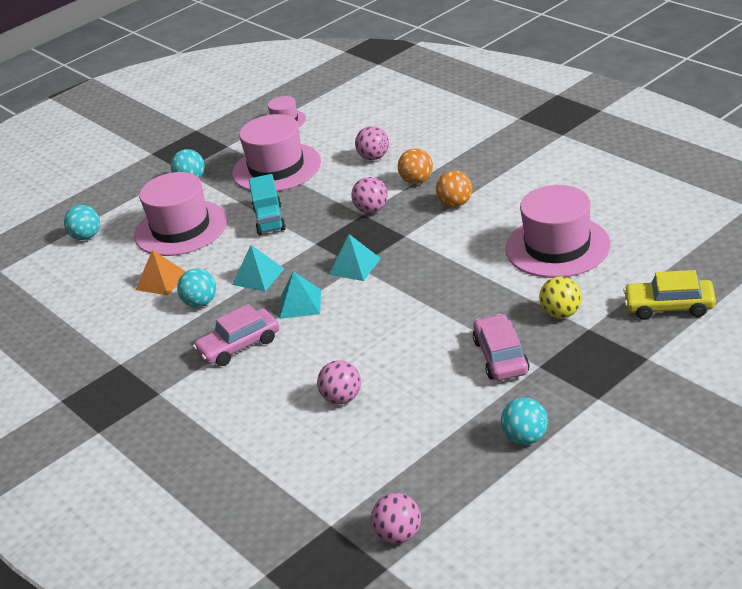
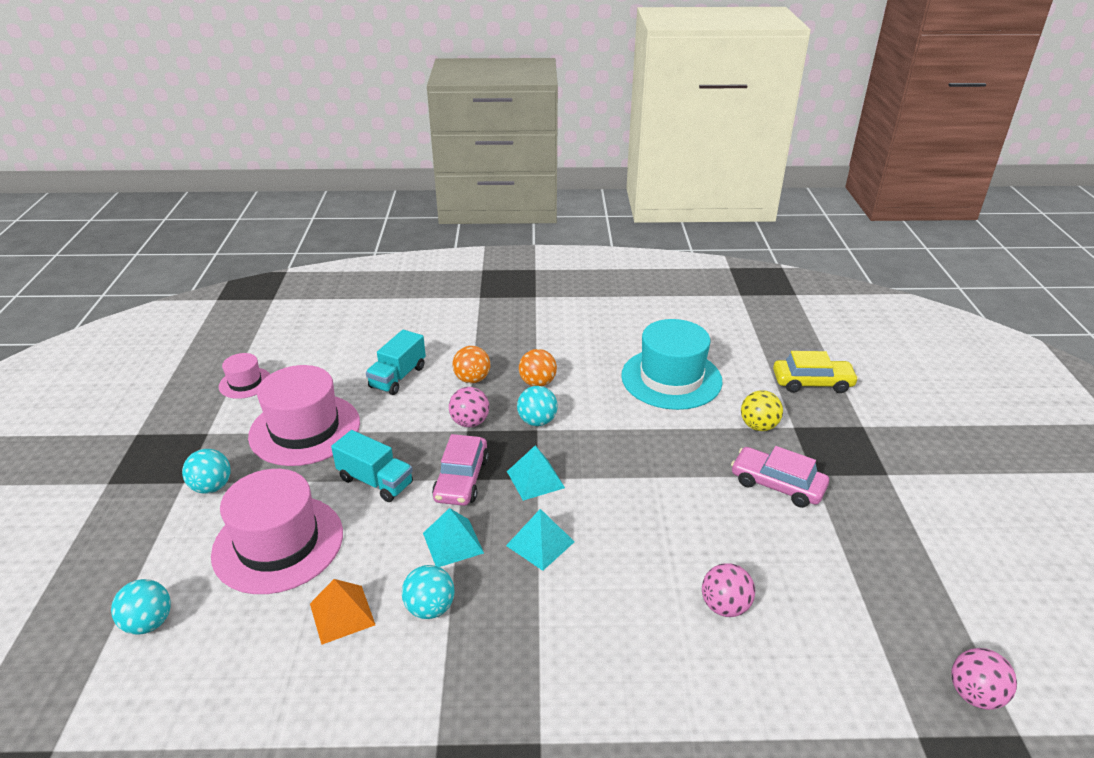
camera: 55 degrees left, 0 degrees up
(239, 345) = (545, 625): pink car -> pink car (461, 479)
(374, 157) = (398, 377): pink ball -> turquoise truck
(525, 438) = (901, 537): turquoise ball -> turquoise ball (537, 421)
(557, 247) = (671, 378): pink hat -> turquoise hat
(669, 306) = (812, 383): yellow car -> yellow car turned 135 degrees counterclockwise

